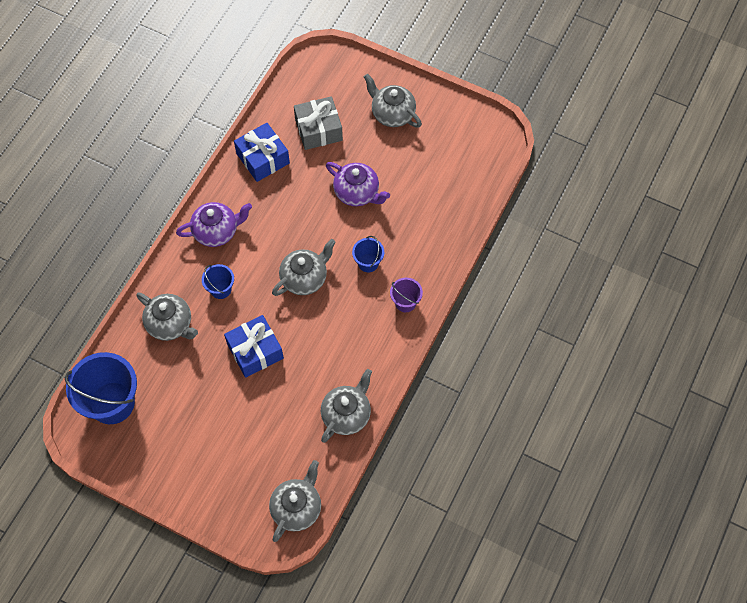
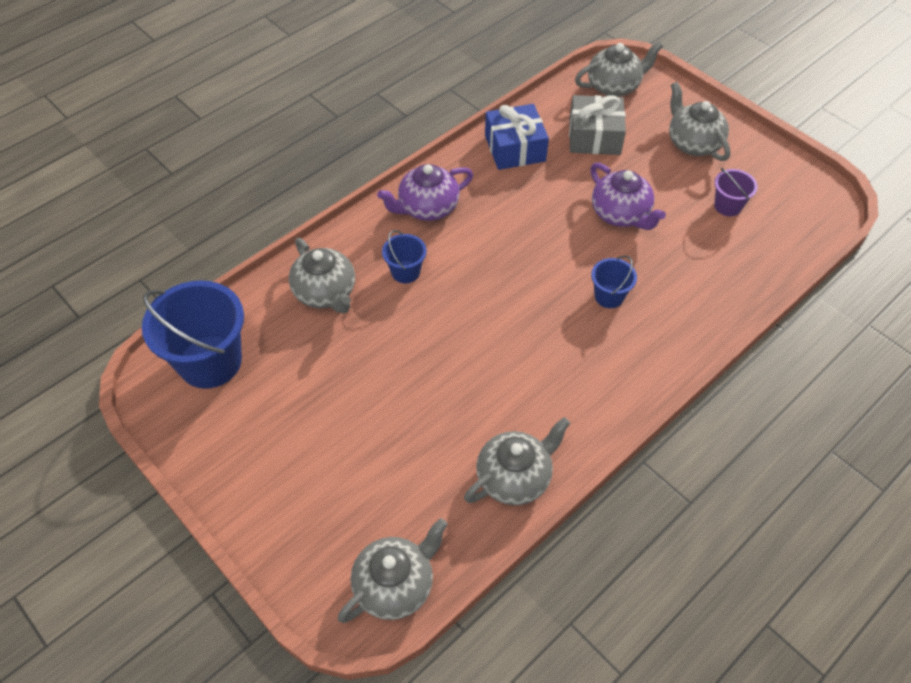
camera: 20 degrees right, 10 degrees down
(216, 231) = (427, 208): purple teapot -> purple teapot turned 150 degrees clockwise
(255, 351) = (420, 357): blue gift -> none
(304, 278) = (518, 290): grey teapot -> grey teapot (614, 86)
(405, 302) = (645, 358): purple bucket -> purple bucket (727, 206)

